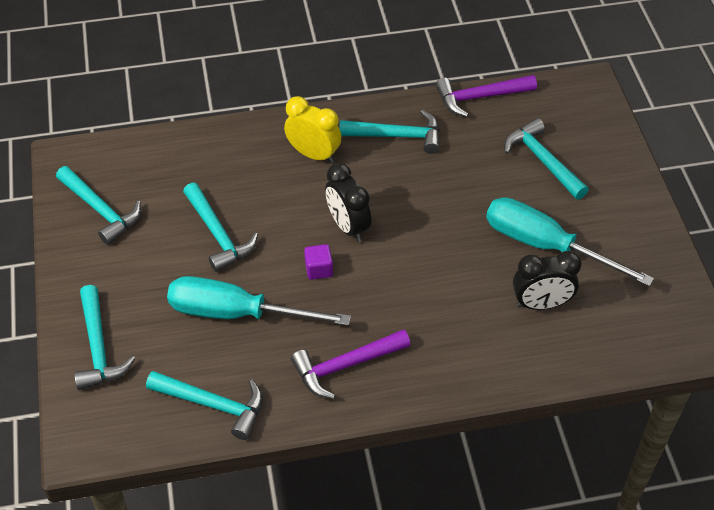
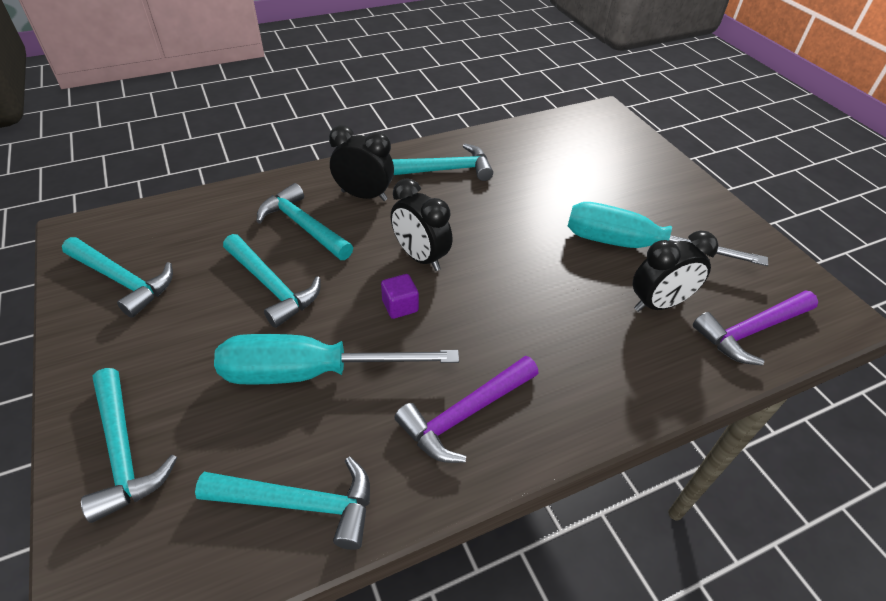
camera: 15 degrees left, 5 degrees down
(313, 154) = (364, 195): yellow clock -> black clock
(480, 97) = (512, 132): purple hammer -> purple hammer (751, 331)
(542, 160) = (594, 174): turquoise hammer -> turquoise hammer (303, 226)

